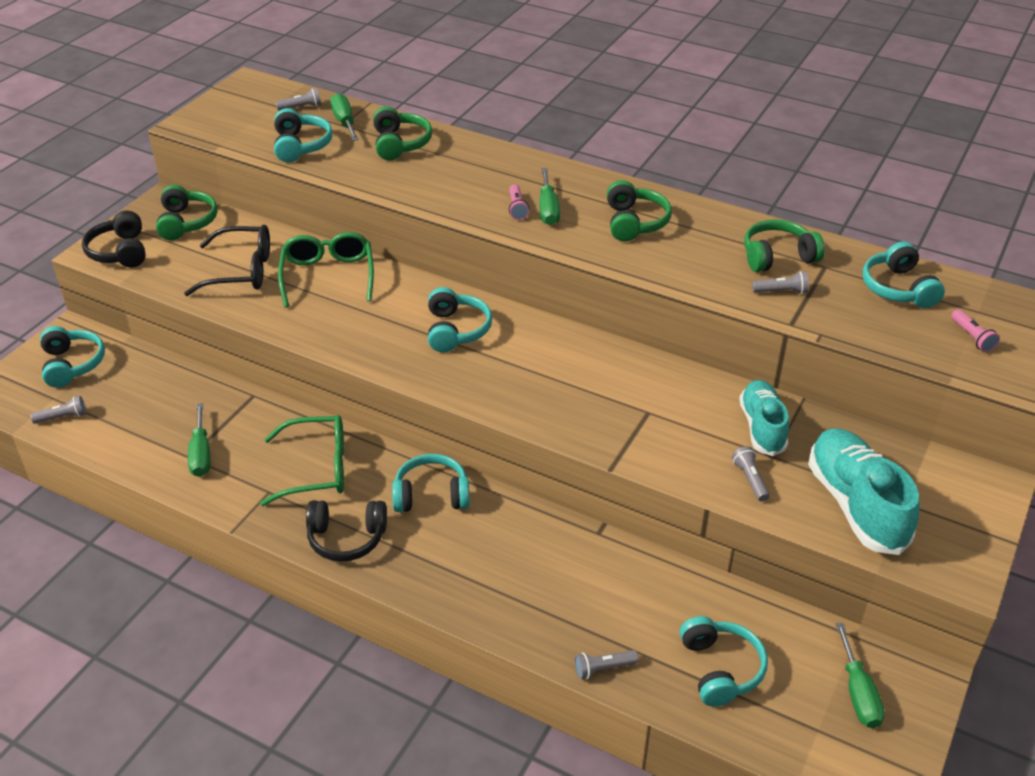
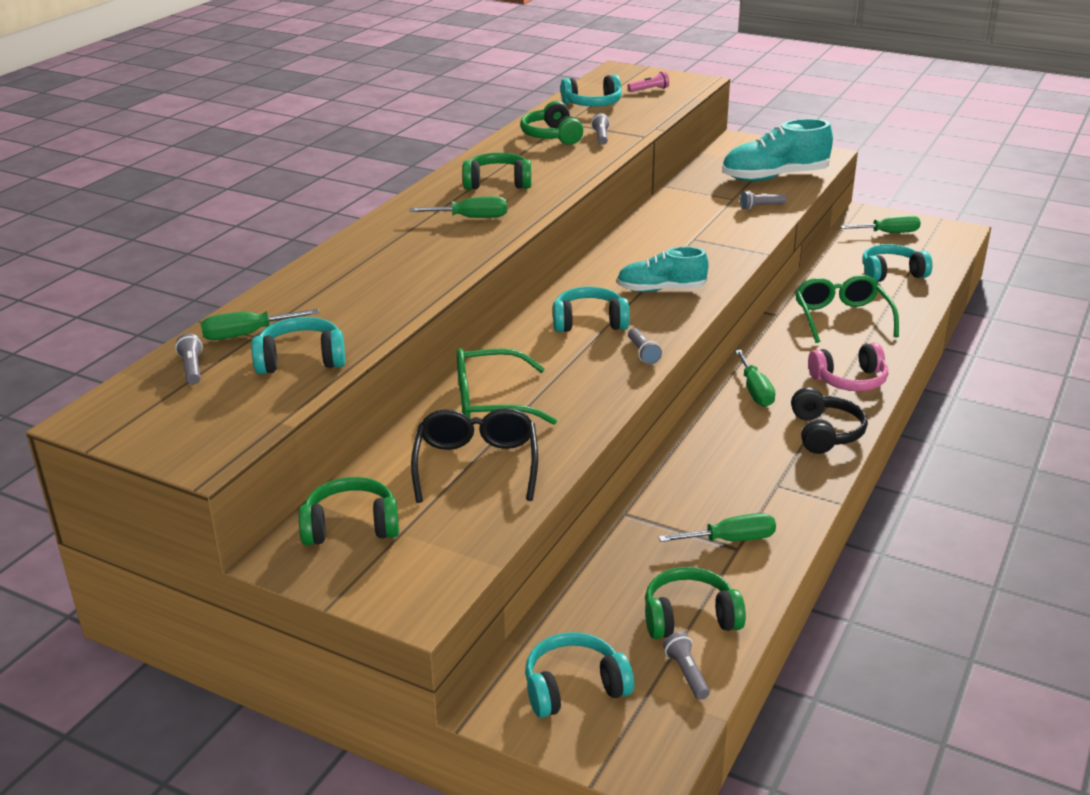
camera: 90 degrees left, 10 degrees down
(120, 251) = (419, 579): black headphones -> none
(316, 469) = (736, 458): green glasses -> green glasses (842, 318)
(400, 144) = (316, 296): green headphones -> green headphones (690, 617)
(431, 495) = (755, 391): turquoise headphones -> green screwdriver
(445, 575) = (849, 380): none -> pink headphones
(517, 208) = (468, 231): pink flashlight -> none
(603, 668) = (913, 314): grey flashlight -> grey flashlight (643, 353)
(762, 427) = (701, 200): turquoise shoe -> turquoise shoe (661, 290)

